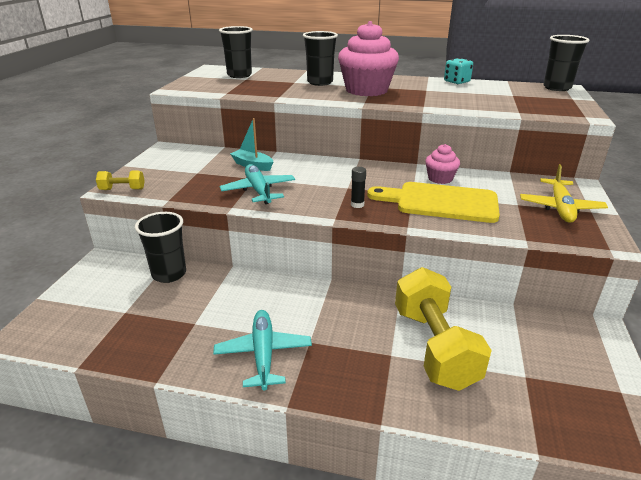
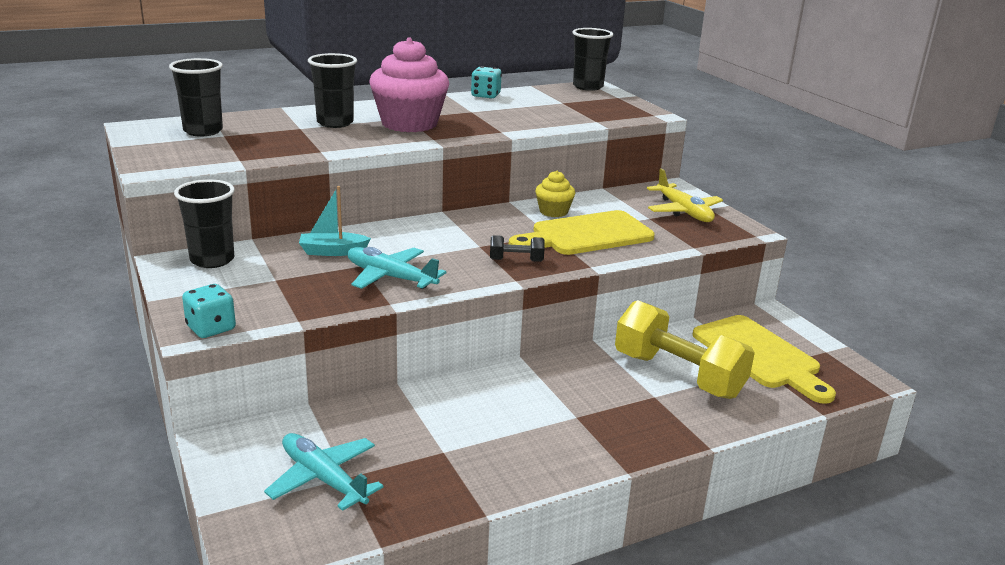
camera: 40 degrees left, 5 degrees down
(122, 189) = (211, 328): yellow dumbbell -> turquoise dice
(169, 274) = (335, 420): black cup -> black cup (212, 260)
(263, 354) = (551, 445): turquoise plane -> turquoise plane (324, 479)
(357, 204) = (516, 260): black glue stick -> black dumbbell
(440, 178) = (553, 211): pink cupcake -> yellow cupcake
(537, 364) = (760, 356): none -> yellow cutting board

